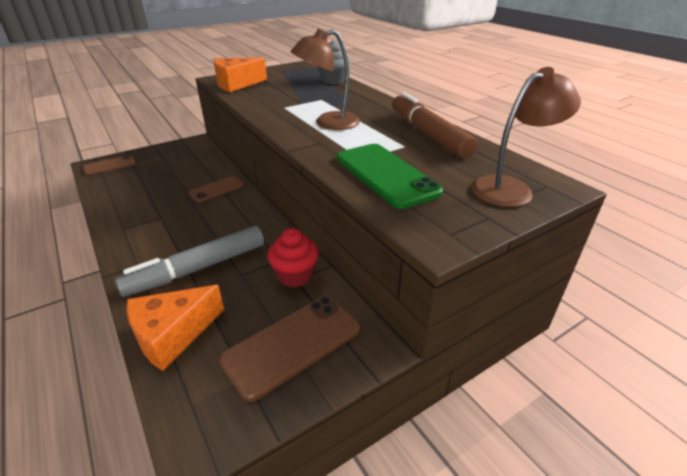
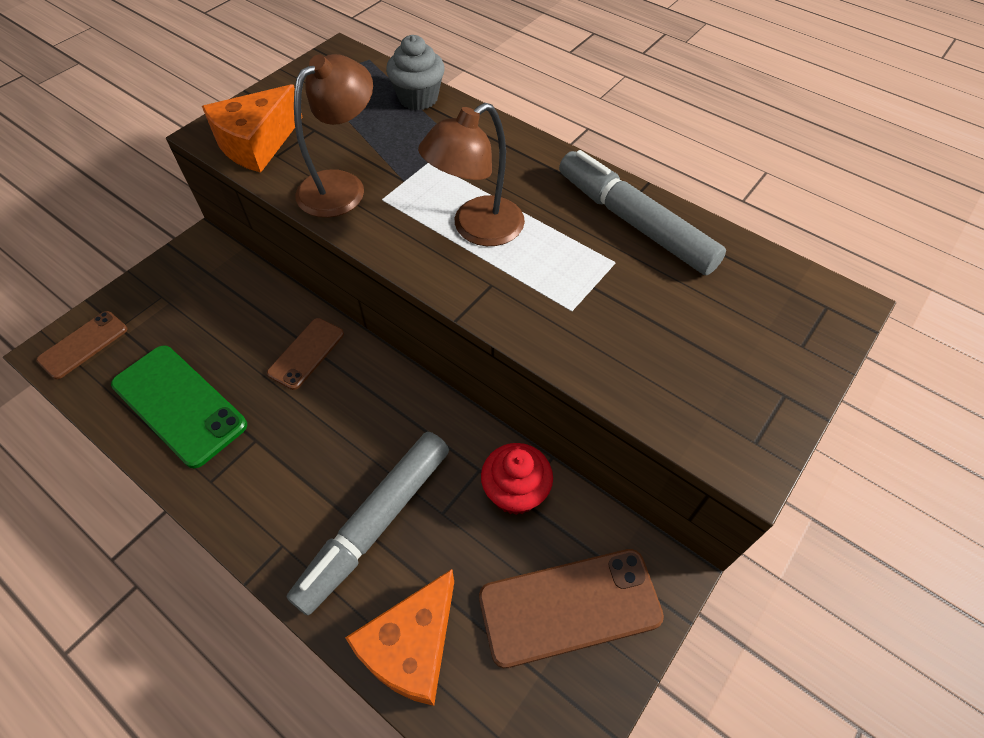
camera: 20 degrees left, 20 degrees up
(292, 344) = (569, 606): brown phone -> brown phone turned 45 degrees clockwise
(385, 175) = (623, 340): green phone -> green phone (179, 405)
(428, 134) = (634, 222): brown marker -> grey marker
(510, 188) = (788, 325): brown lamp -> brown lamp (342, 186)

